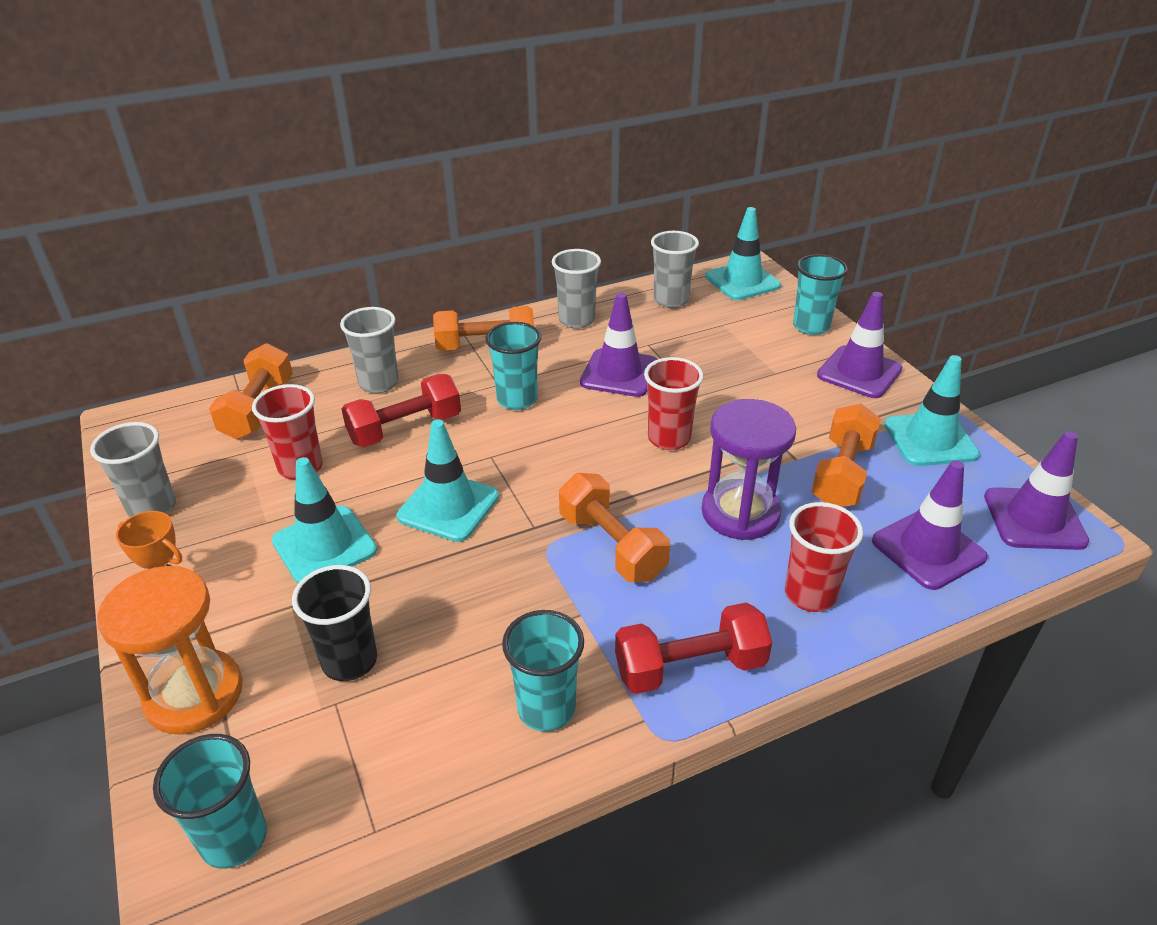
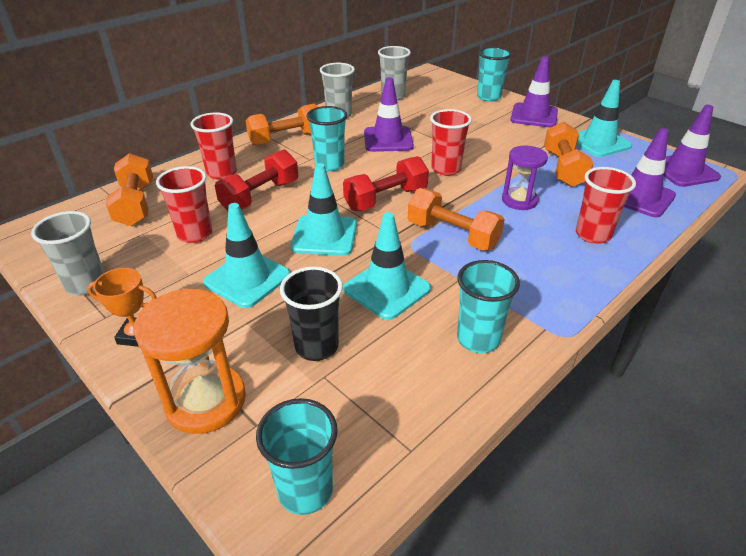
camera: 20 degrees left, 0 degrees up
(379, 383) = (221, 173): grey cup -> red cup
(690, 667) = (552, 291): red dumbbell -> red dumbbell (386, 199)
(740, 513) = (519, 200): purple hourglass -> purple hourglass, size x0.67
(742, 281) = (430, 80): turquoise traffic cone -> turquoise traffic cone (386, 289)

